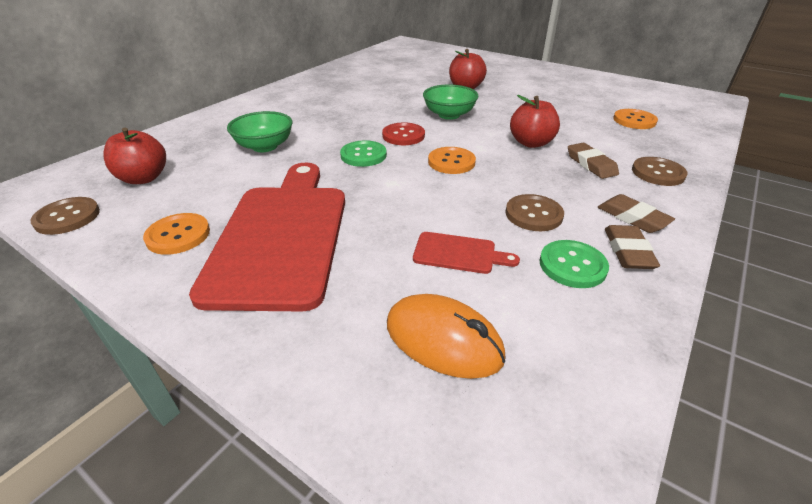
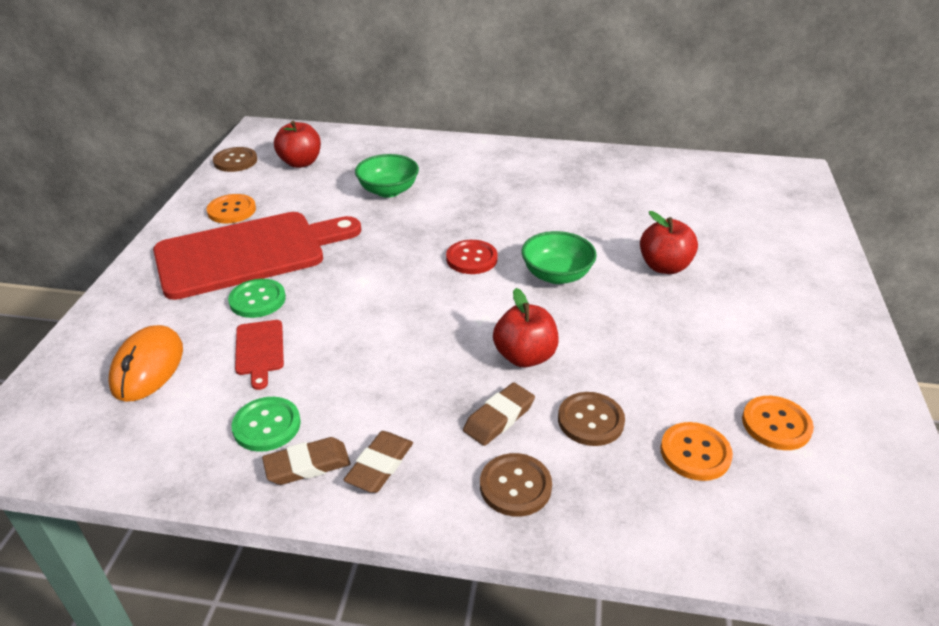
camera: 65 degrees right, 0 degrees up
(363, 155) = (408, 248): green button -> green button (257, 300)
(451, 162) = (430, 306): orange button -> orange button (776, 424)
(533, 214) = (349, 386): brown button -> brown button (590, 420)

